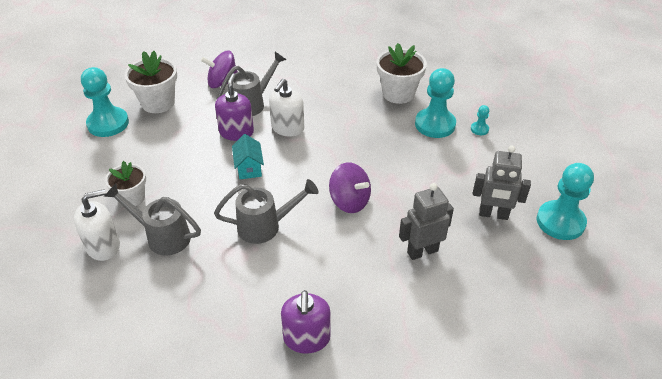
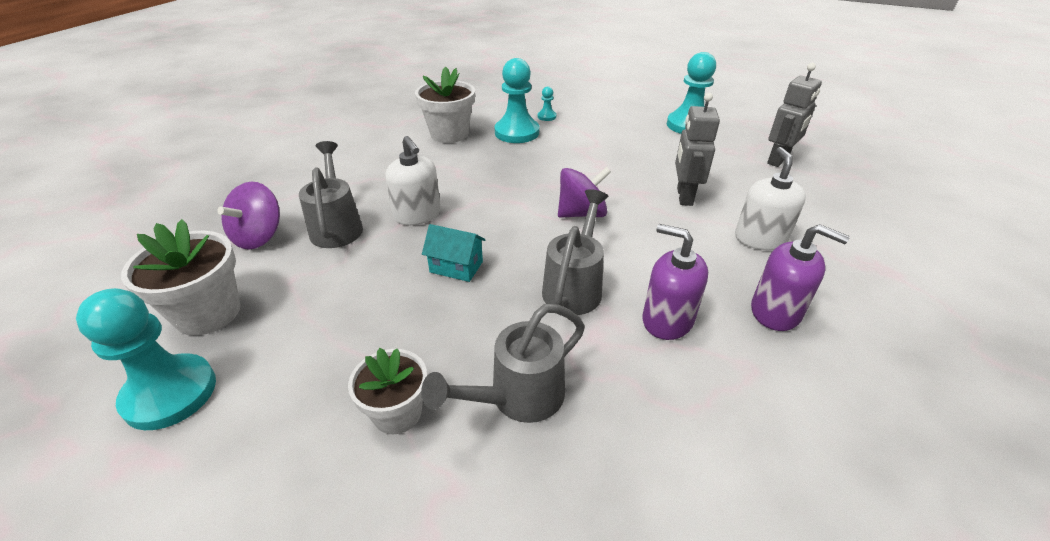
camera: 60 degrees left, 5 degrees down
(103, 246) = (482, 491): white soap dispenser -> white soap dispenser (760, 238)
(236, 132) = (376, 256): purple soap dispenser -> purple soap dispenser (667, 320)
(493, 214) = (660, 148): grey robot -> grey robot (778, 160)

